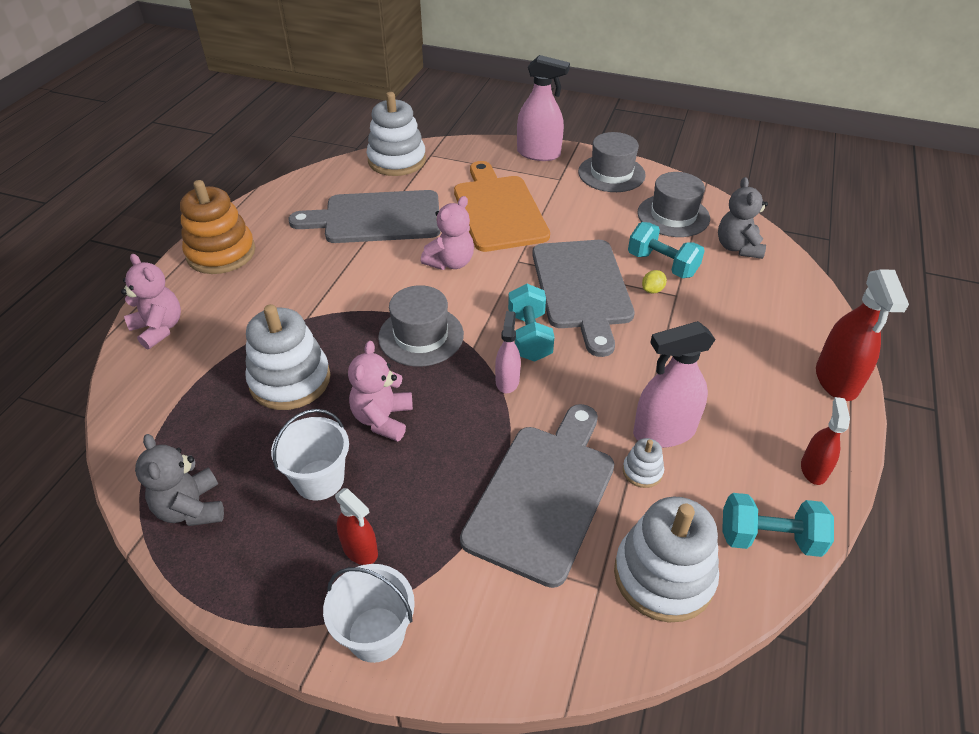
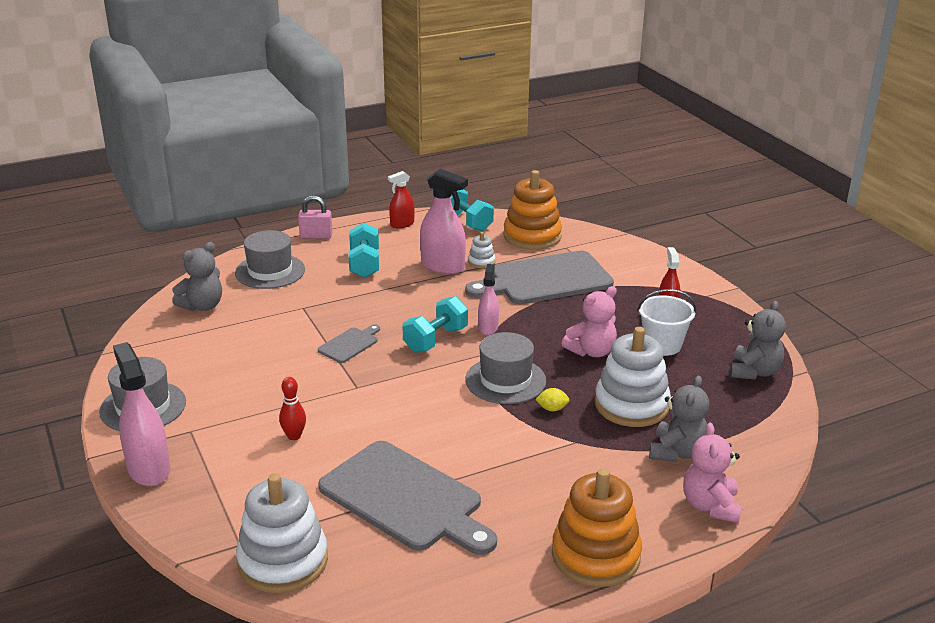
camera: 135 degrees left, 15 degrees down
(215, 358) = (677, 452): none -> grey teddy bear
(376, 634) = (688, 283): white bucket -> none
(450, 262) = (407, 416): pink teddy bear -> none
(498, 210) = (294, 436): orange cutting board -> red bowling pin
(507, 381) = (488, 328): pink spray bottle -> pink spray bottle turned 135 degrees clockwise
(582, 288) = (350, 344): grey cutting board -> grey cutting board, size x0.45
(652, 290) = (310, 318): yellow lemon -> yellow lemon (552, 409)
(662, 264) = (270, 326): turquoise dumbbell -> turquoise dumbbell (364, 264)
(663, 576) = (532, 236): white stacking toy -> orange stacking toy
(673, 216) = (186, 347): grey hat -> grey hat (270, 271)
(836, 380) = (316, 236): red spray bottle -> pink padlock

